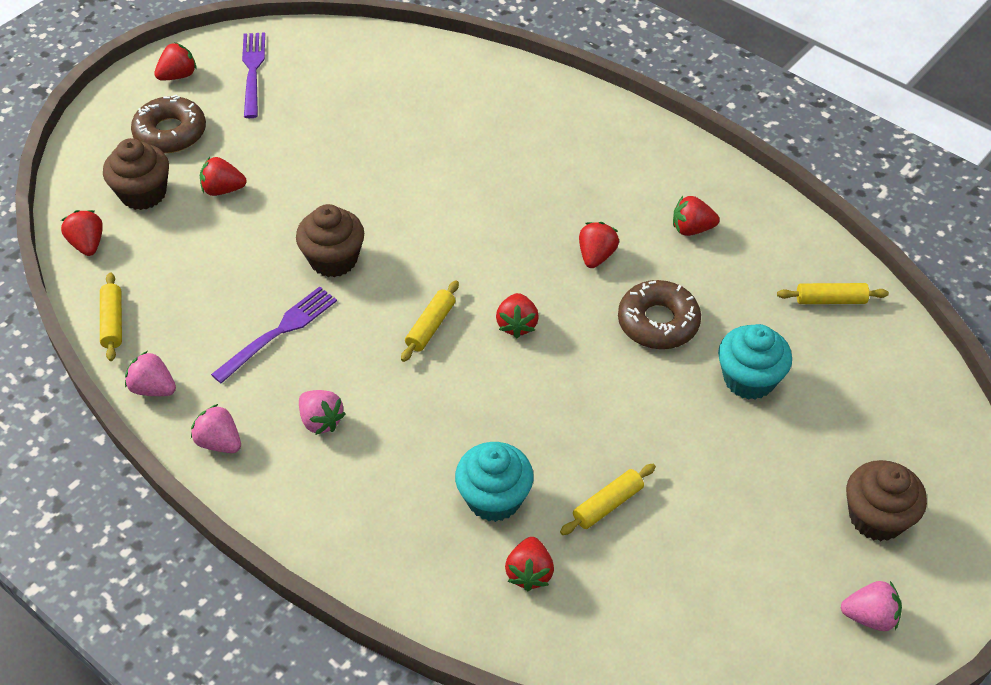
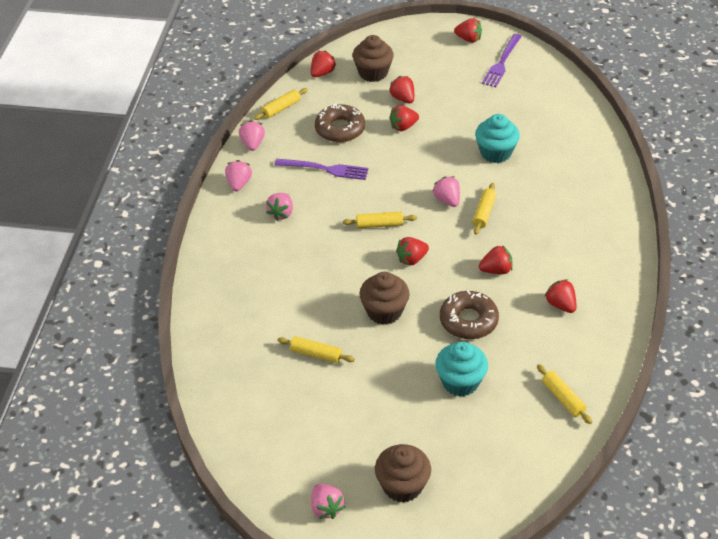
camera: 60 degrees right, 5 degrees down
(170, 133) = (424, 59): brown donut -> brown donut (340, 129)
(253, 70) = (501, 63): purple fork -> purple fork turned 150 degrees clockwise
(333, 259) = (392, 164): brown cupcake -> brown cupcake (384, 311)
(444, 240) = (447, 200): none -> pink strawberry
(494, 218) = (484, 213): none -> yellow rolling pin
(494, 498) = (284, 304): turquoise cupcake -> turquoise cupcake (495, 152)
(529, 573) = (247, 340): red strawberry -> red strawberry (403, 127)

